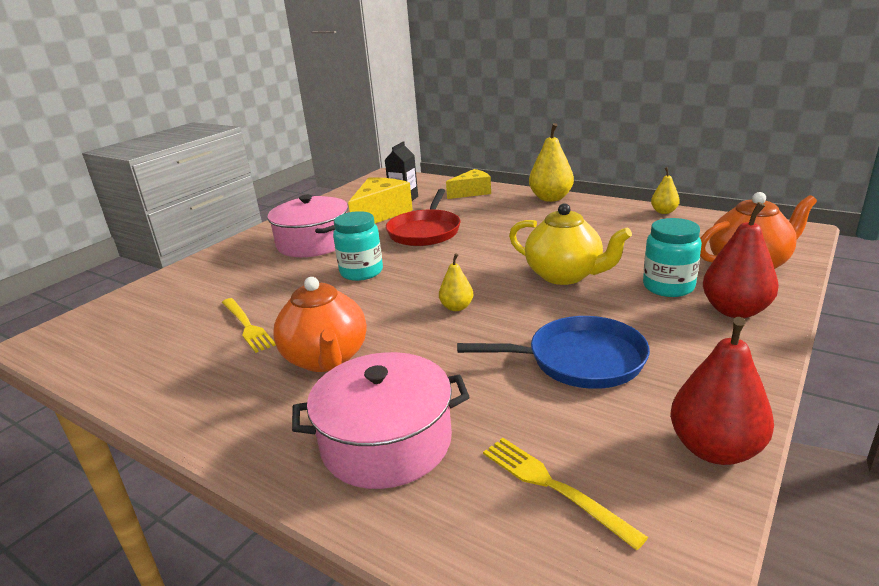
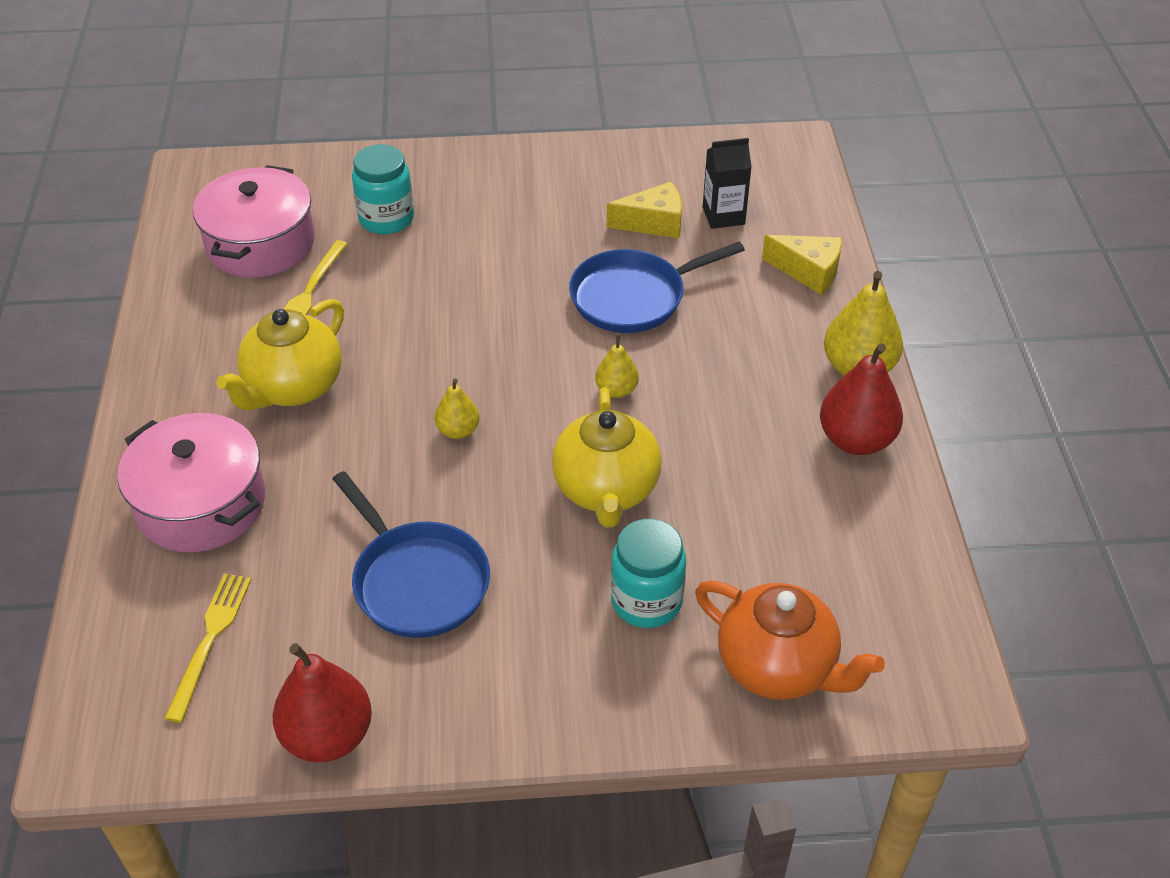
camera: 50 degrees right, 20 degrees up
(314, 243) = (522, 217): pink pot -> pink pot (260, 243)
(326, 359) = (293, 387): orange teapot -> yellow teapot
(361, 272) = (481, 305): turquoise jar -> turquoise jar (386, 219)
(380, 214) = (653, 223): yellow cheese -> yellow cheese, size x0.66
(425, 231) = (633, 297): red pan -> blue pan
(664, 212) = (910, 517): yellow pear -> yellow pear (616, 390)
(735, 311) = (625, 684): red pear -> red pear (856, 440)

